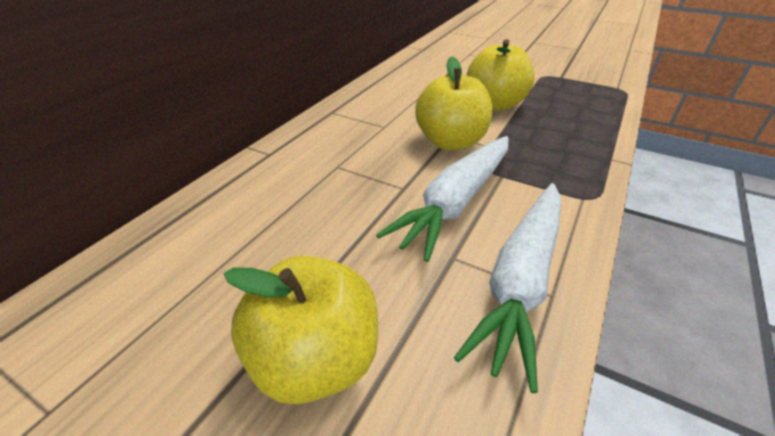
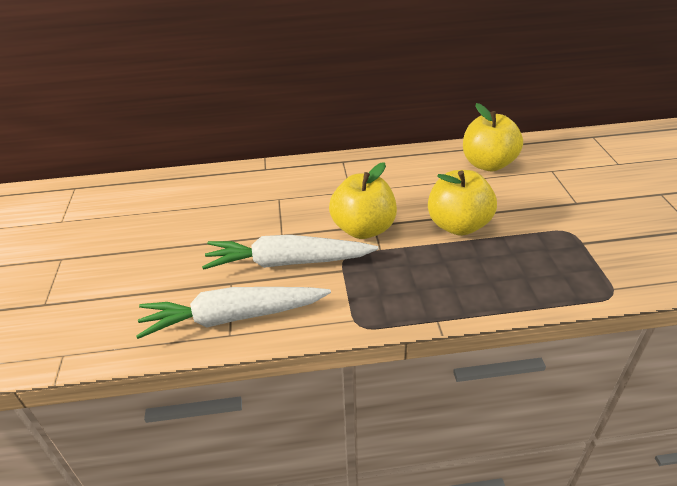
camera: 55 degrees right, 0 degrees up
(316, 359) = (125, 271): yellow apple -> yellow apple (488, 164)

